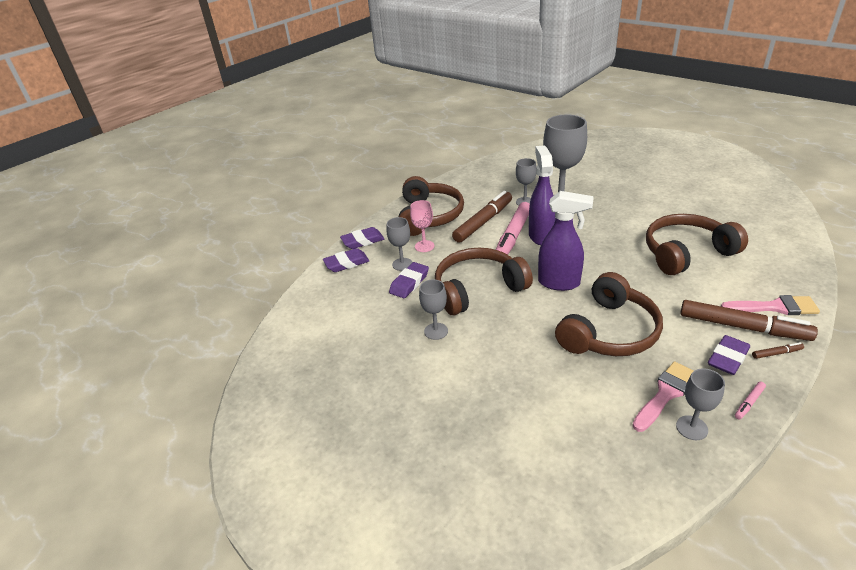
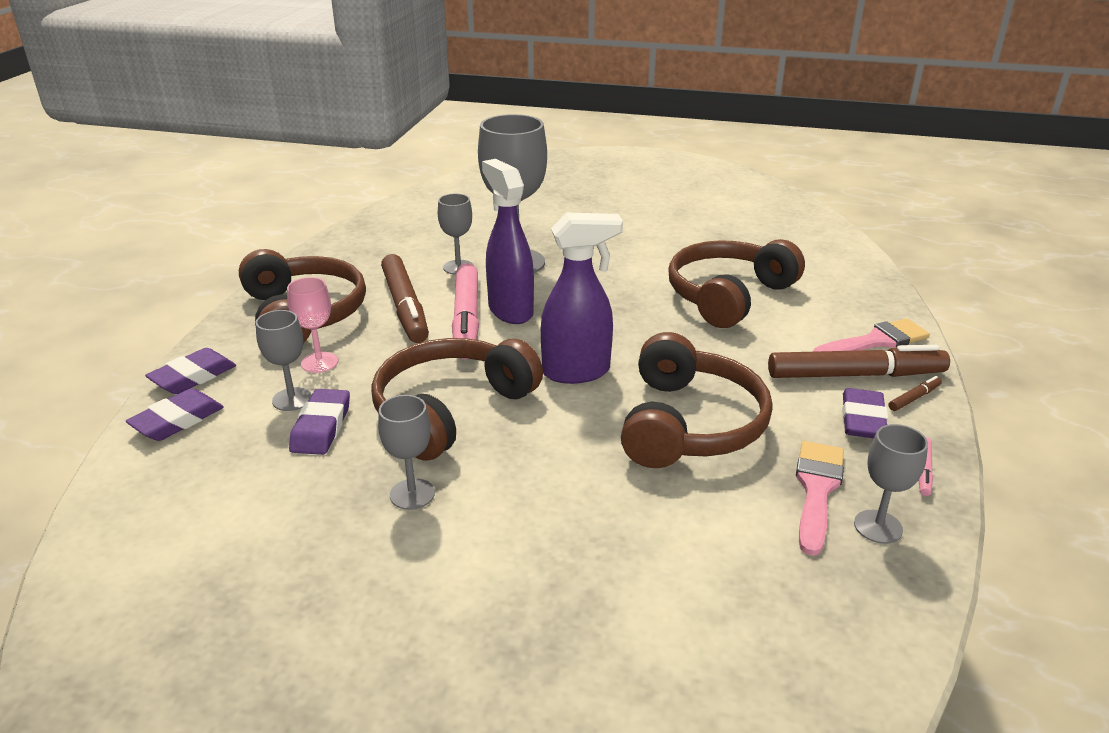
camera: 30 degrees left, 5 degrees down
(483, 222) = (405, 307): brown marker -> brown marker turned 150 degrees clockwise

